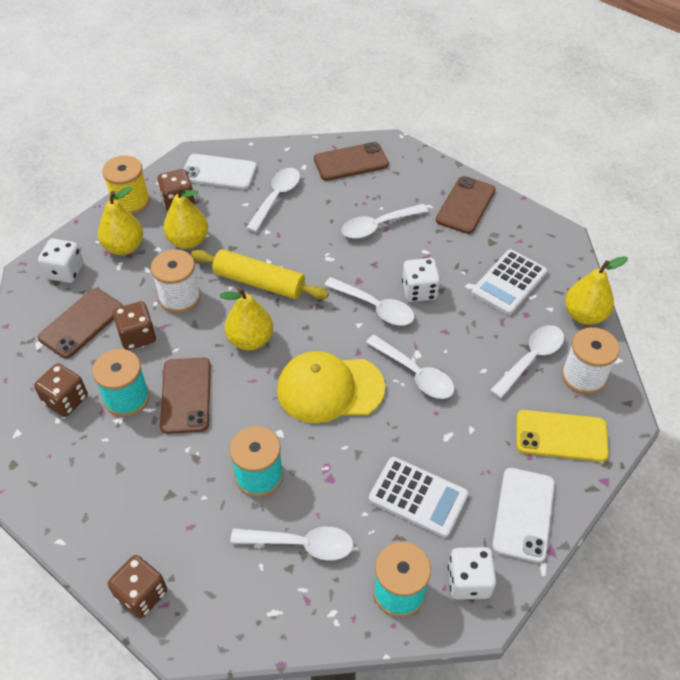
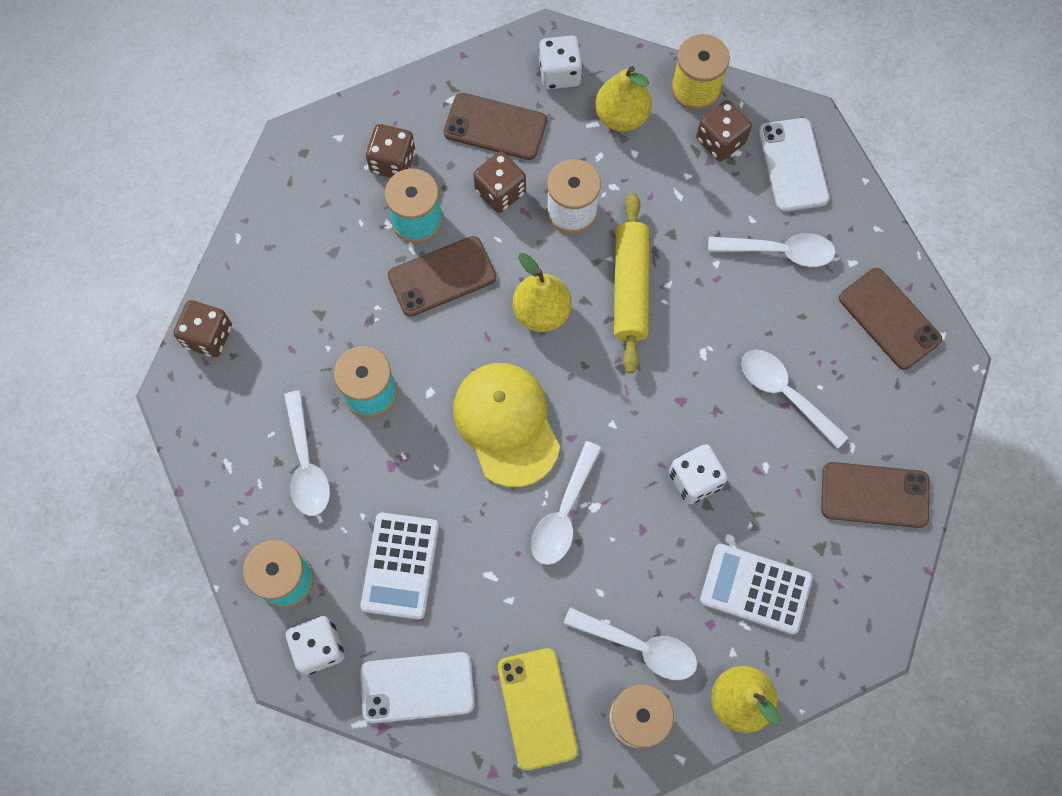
camera: 70 degrees right, 20 degrees up
(188, 241) = (661, 181): yellow pear -> none
(375, 307) = (646, 435): white spoon -> none

